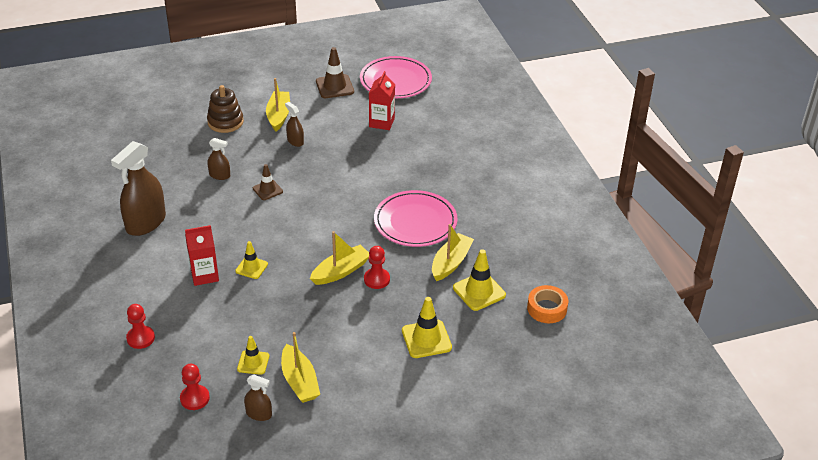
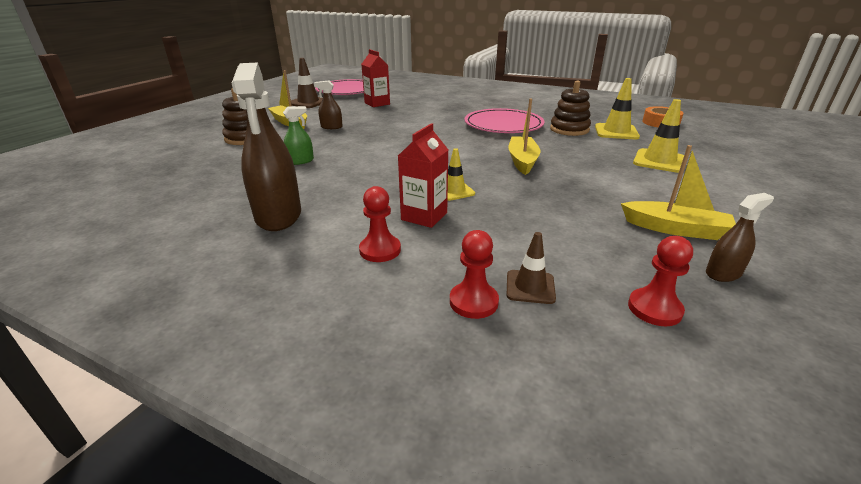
camera: 45 degrees left, 10 degrees down
(219, 175) = (300, 161): brown spray bottle -> green spray bottle
(253, 362) = (615, 242): yellow traffic cone -> none
(267, 190) = (363, 152): brown traffic cone -> brown traffic cone (530, 287)
(376, 279) = (554, 153): red pawn -> red pawn (380, 250)
(451, 263) = (569, 129): yellow boat -> brown stacking toy

